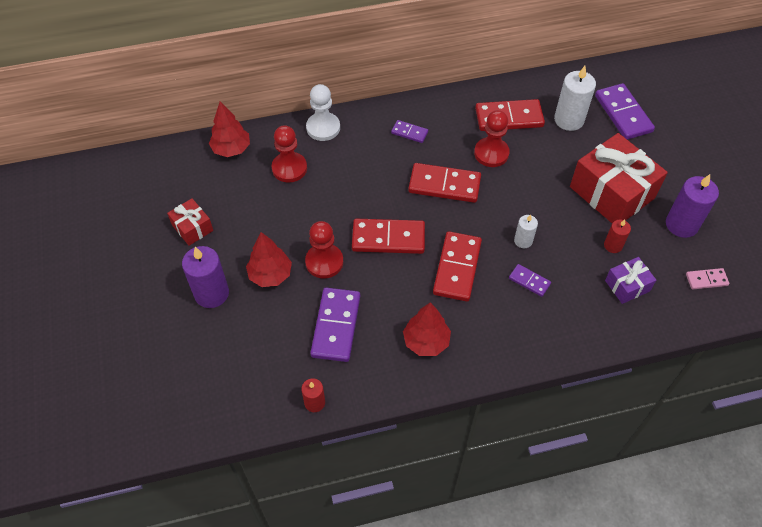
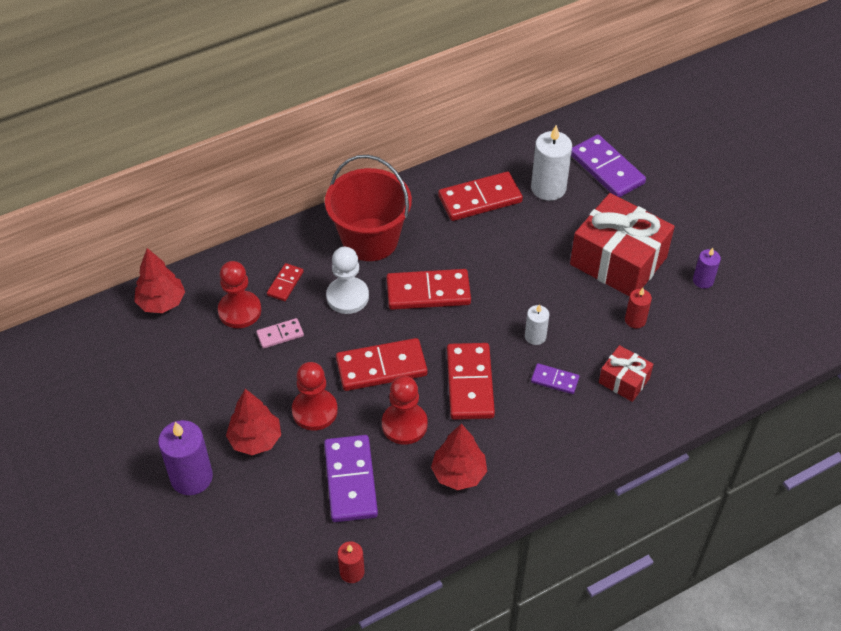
camera: 15 degrees left, 5 degrees down
(192, 228) = (143, 406): red gift -> red gift (624, 380)
(323, 128) = (265, 255): white pawn -> white pawn (347, 297)
(331, 154) = (285, 283): none -> red domino
(409, 132) = (370, 239): purple domino -> red bucket
(491, 153) = (471, 244): red pawn -> red pawn (404, 424)
(627, 286) = (662, 361): purple gift -> none
(681, 224) = (703, 280): purple candle -> purple candle, size x0.56
(706, 280) = (745, 335): pink domino -> pink domino (280, 335)

